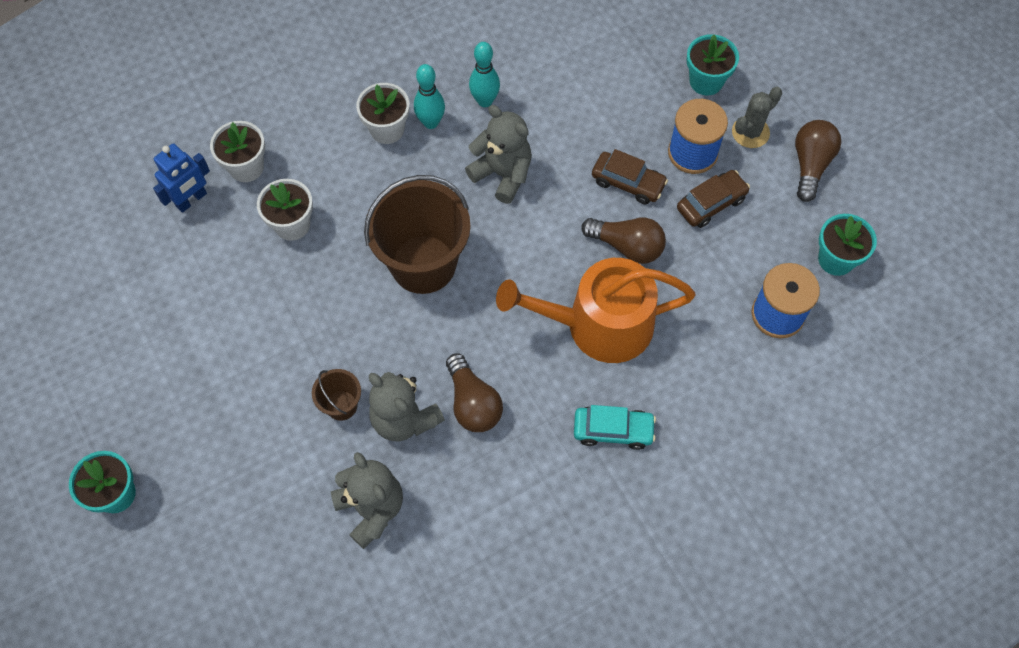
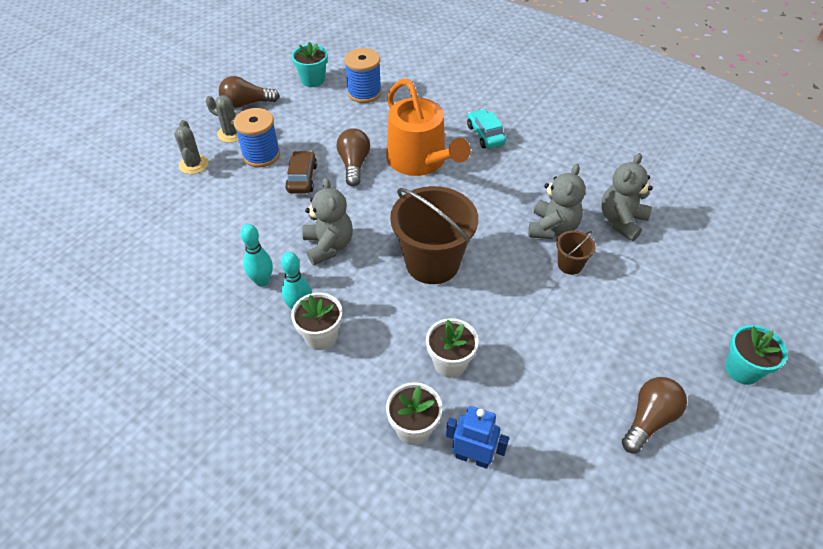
camera: 115 degrees left, 15 degrees down
(473, 403) = (515, 199): brown light bulb -> brown light bulb (649, 420)
(502, 174) = (328, 246): grey teddy bear -> grey teddy bear turned 150 degrees clockwise
(706, 81) = (193, 164): turquoise flower pot -> grey cactus
(711, 203) = (299, 137): brown car -> none

